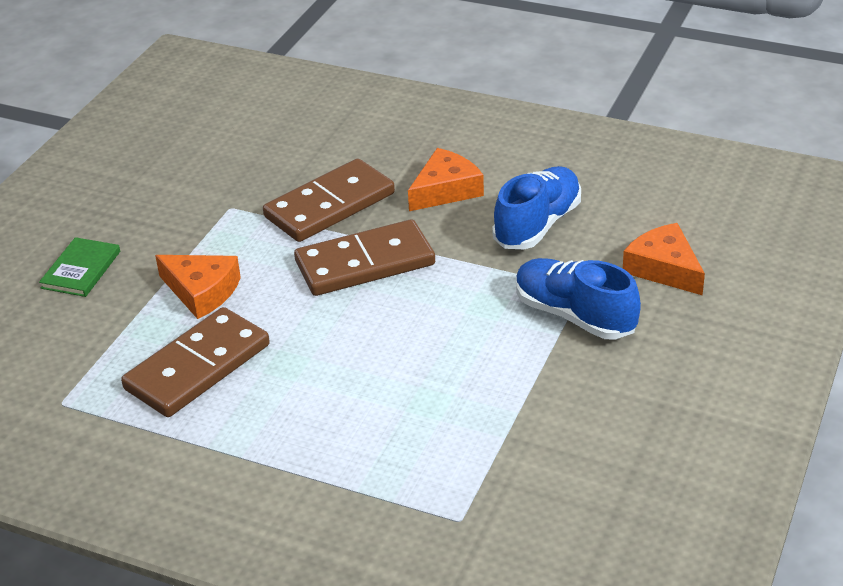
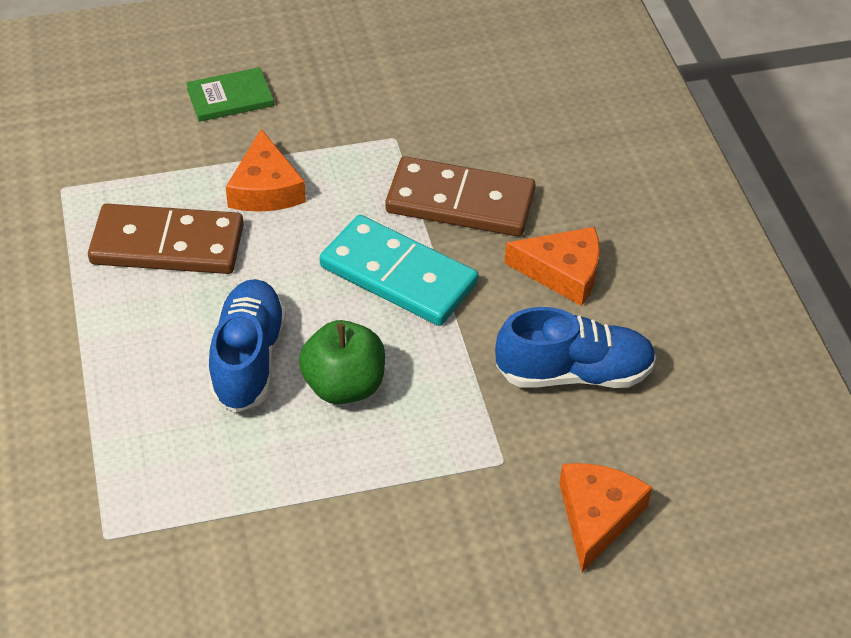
camera: 50 degrees right, 10 degrees up
(365, 263) = (398, 275): brown domino -> turquoise domino
(439, 333) = (344, 385): none -> green apple
(574, 315) = (456, 478): blue shoe -> blue shoe (248, 359)

